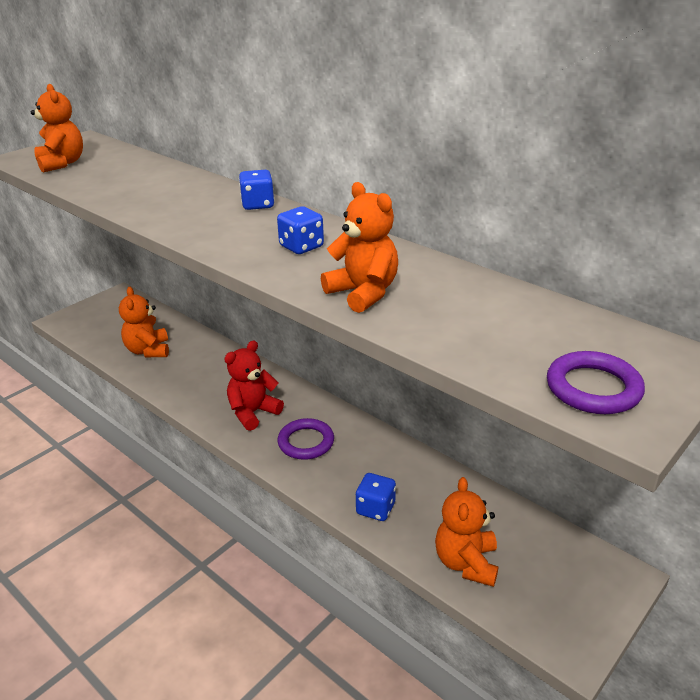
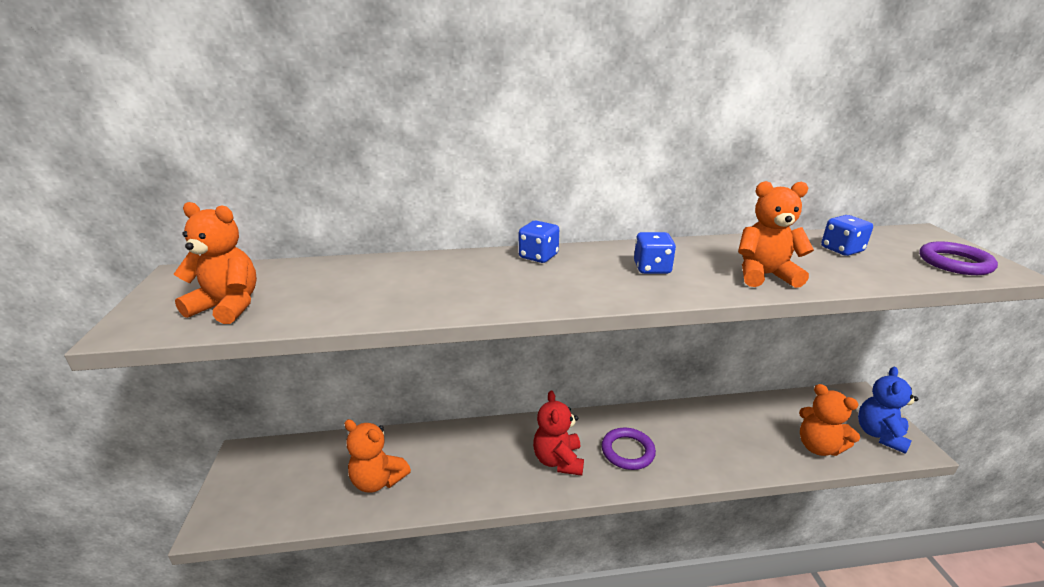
camera: 50 degrees left, 5 degrees down
(375, 509) = (736, 457): blue dice -> blue dice (841, 250)
(557, 610) = (880, 435): none -> blue teddy bear

